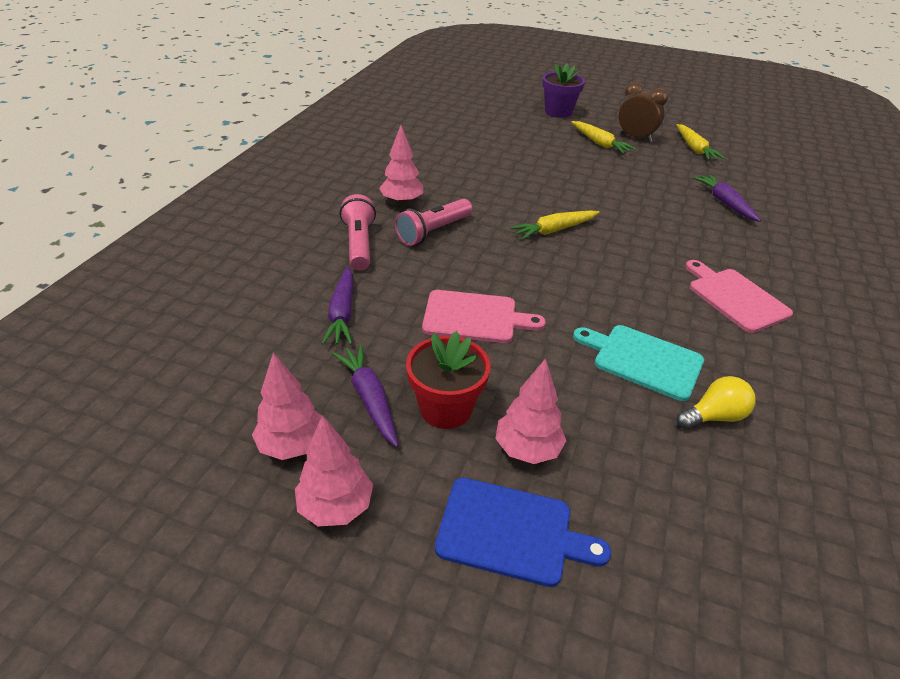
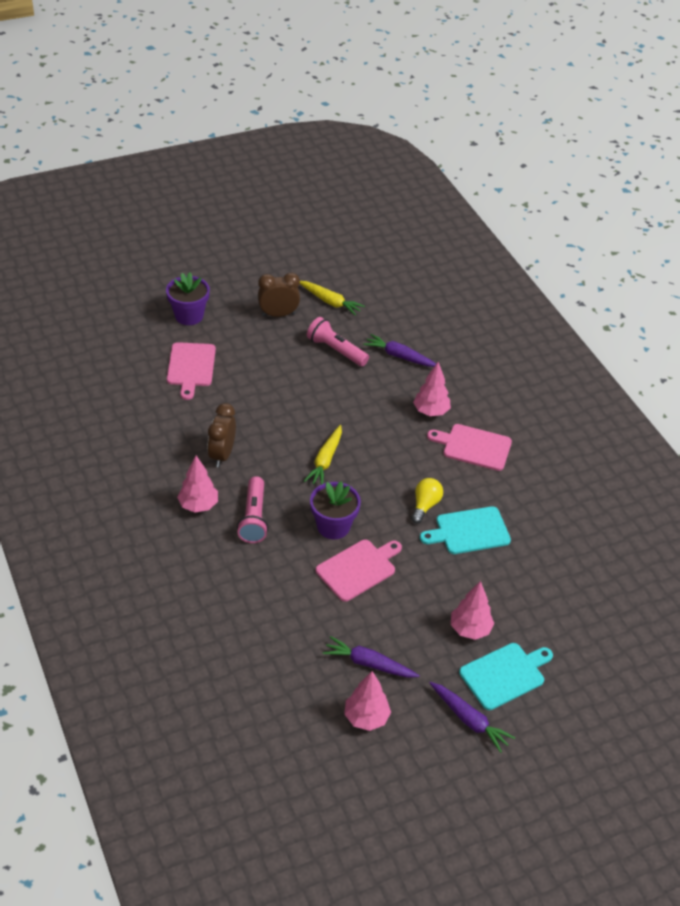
camera: 45 degrees left, 5 degrees up
(336, 506) = (424, 727): pink tree -> pink tree (430, 411)
(342, 313) = (283, 624): purple carrot -> purple carrot (469, 720)
(359, 244) = (222, 565): pink flashlight -> pink flashlight (336, 350)
(445, 408) = (410, 638): red flower pot -> none
(468, 185) = (222, 455): none -> brown clock
(496, 274) = (333, 526): none -> purple flower pot
(510, 532) = (504, 675): blue cutting board -> turquoise cutting board
(519, 134) = (191, 367): none -> pink cutting board
(599, 143) = (260, 339): yellow carrot -> none
(713, 416) = (529, 543): yellow light bulb -> yellow light bulb (425, 505)

